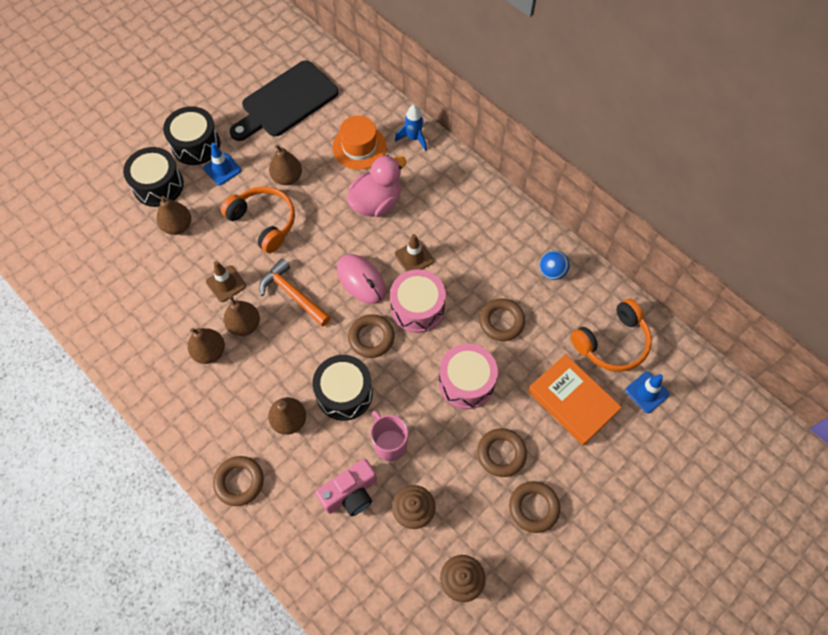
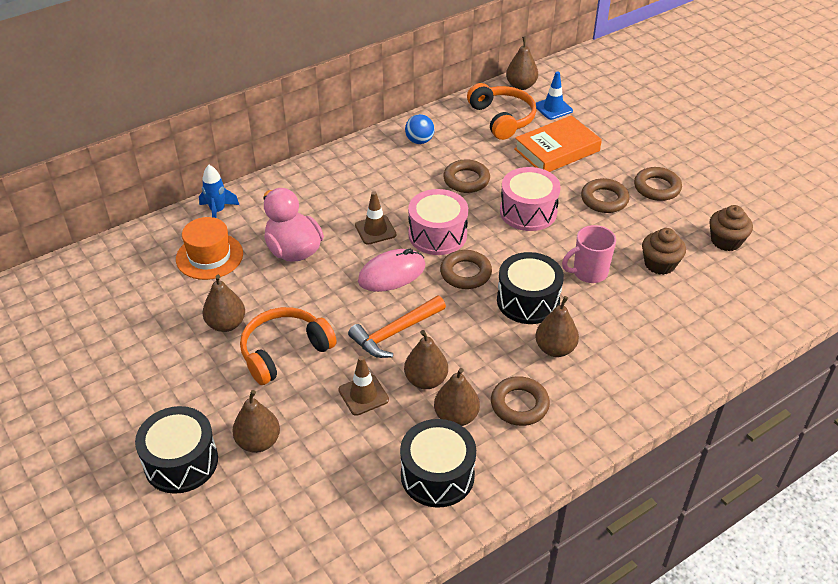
camera: 80 degrees left, 20 degrees down
(196, 145) = (129, 415): black drum -> black drum (437, 475)
(222, 169) = (184, 388): blue traffic cone -> none
(239, 482) = (625, 398): brown ring -> brown ring (519, 404)
(286, 102) = (105, 315): black cutting board -> none
(350, 493) = (641, 307): pink camera -> none
(679, 355) = (521, 86): none -> brown pear

